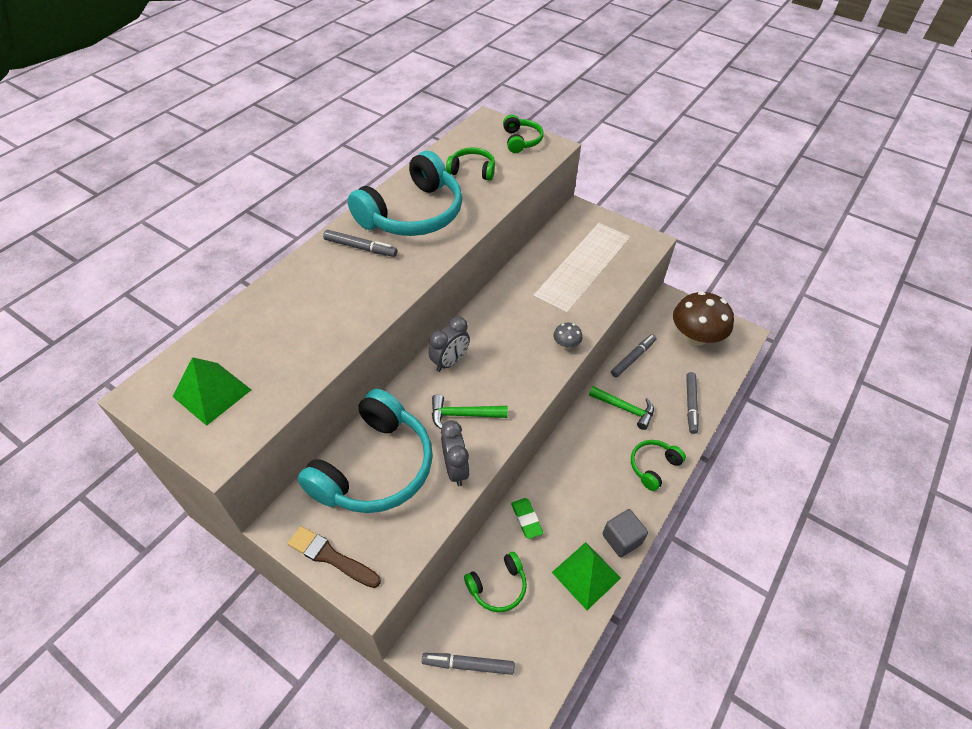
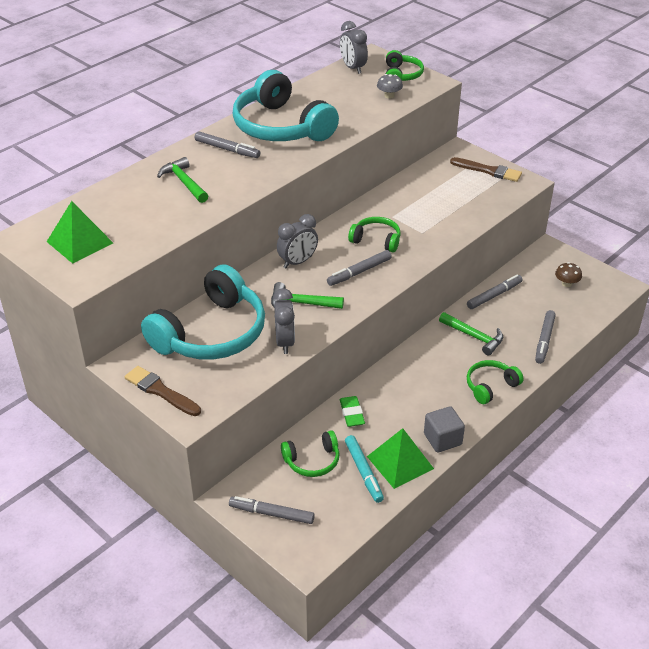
camera: 10 degrees right, 10 degrees down
(320, 296) = (184, 182): none -> green hammer
(412, 213) = (281, 127): turquoise headphones -> turquoise headphones turned 90 degrees clockwise
(471, 136) = (353, 68): none -> grey clock
(472, 170) = (346, 96): green headphones -> green headphones (376, 240)
(515, 367) = (359, 272): none -> grey marker
(552, 593) = (363, 472): none -> turquoise marker
(566, 344) = (414, 258): grey mushroom -> grey mushroom (389, 96)
(613, 232) = (488, 171): none -> brown brush
(695, 337) = (566, 283): brown mushroom -> brown mushroom, size x0.43

